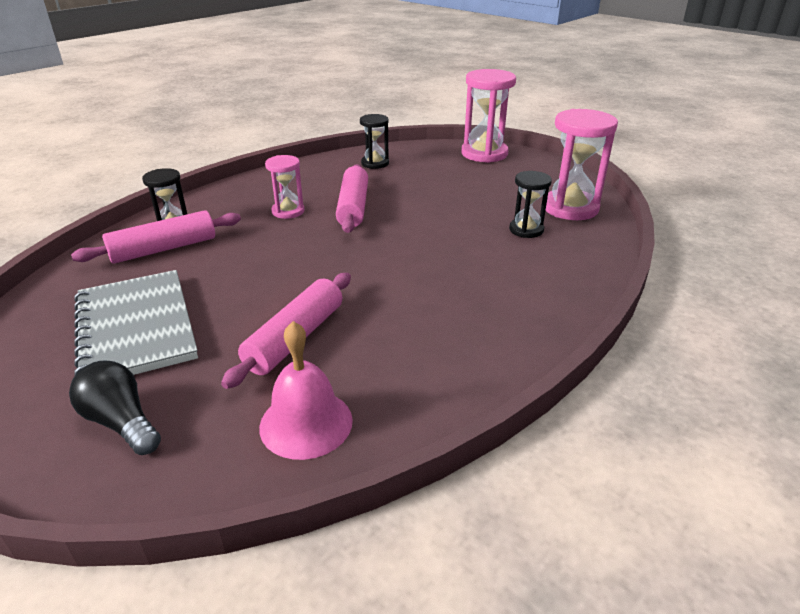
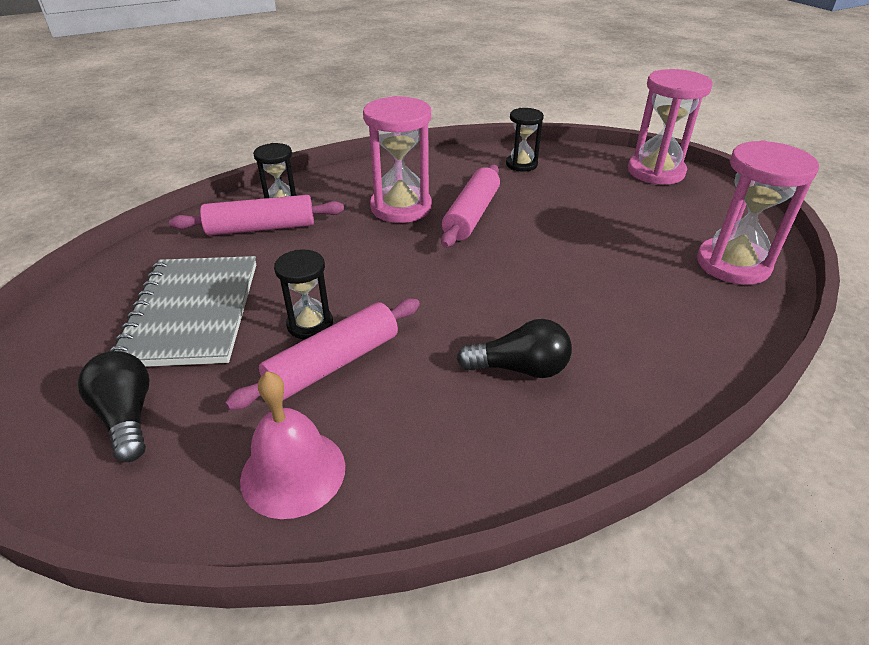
camera: 20 degrees right, 5 degrees up
(288, 211) = (401, 207): pink hourglass -> pink hourglass, size x1.73
(451, 308) = (519, 368): none -> black light bulb
(526, 230) = (661, 283): black hourglass -> black hourglass (310, 324)

